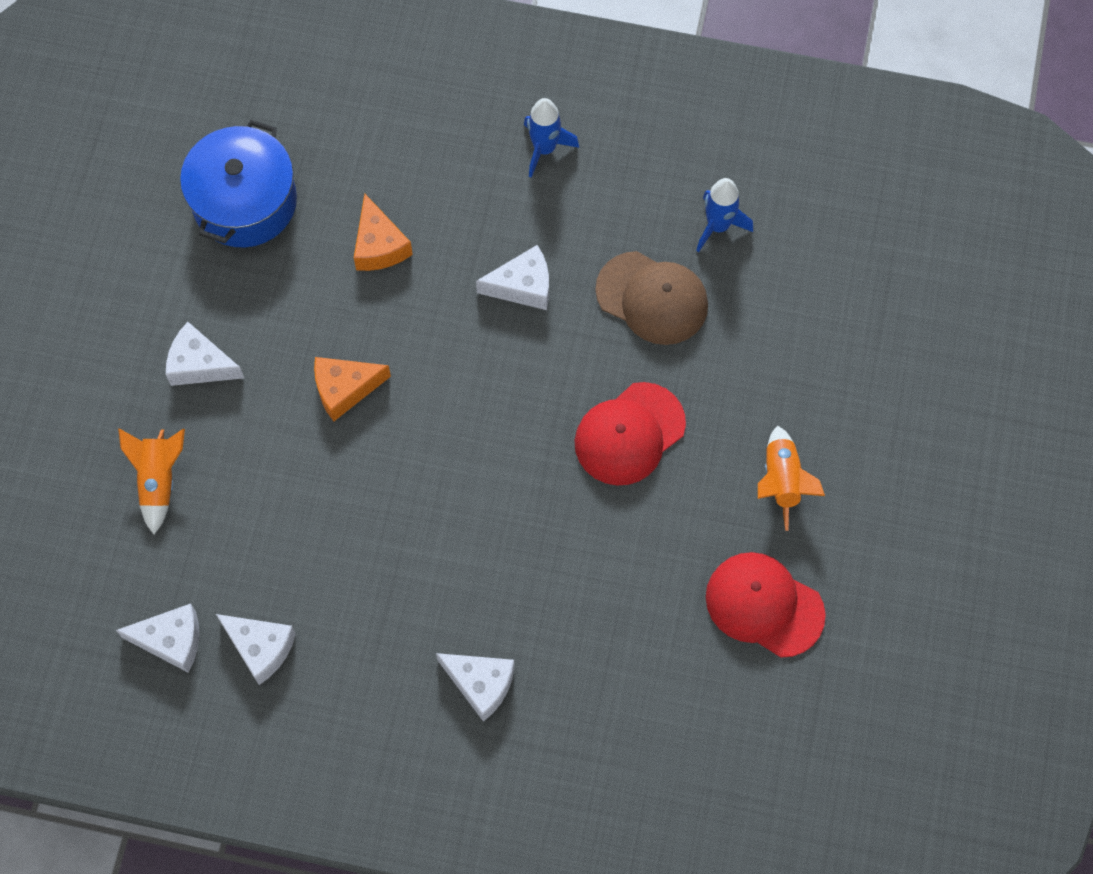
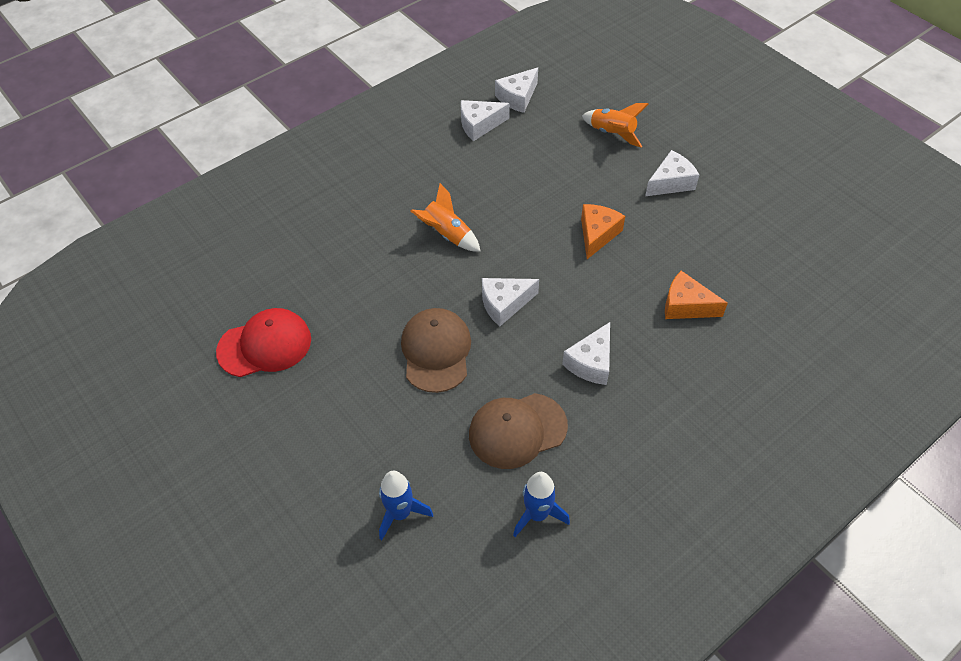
camera: 130 degrees right, 15 degrees down
(245, 202) = (773, 258): blue pot -> none
(480, 684) = (368, 194): white cheese -> white cheese (504, 304)
(544, 149) = (692, 446): blue rocket -> blue rocket (400, 513)
(629, 434) = (436, 351): red cap -> brown cap
(781, 481) = (323, 411): orange rocket -> orange rocket (447, 235)

